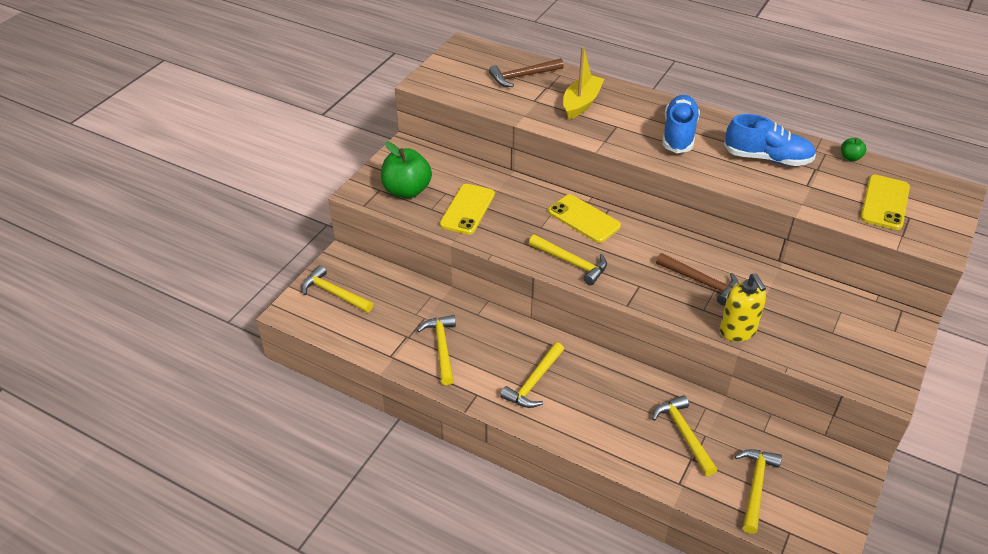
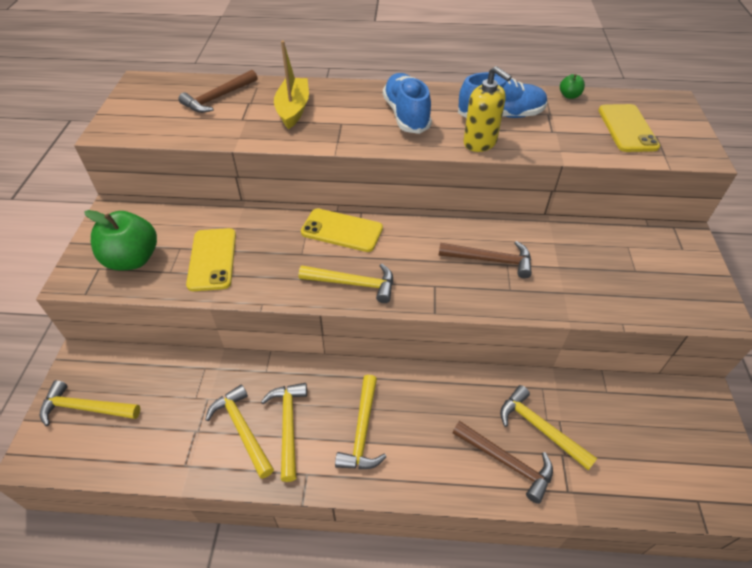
camera: 25 degrees left, 5 degrees up
(640, 446) = (507, 462): none -> brown hammer
(737, 331) = (555, 301): yellow soap dispenser -> yellow soap dispenser (480, 143)
(755, 486) = (637, 460): yellow hammer -> yellow hammer (288, 425)

